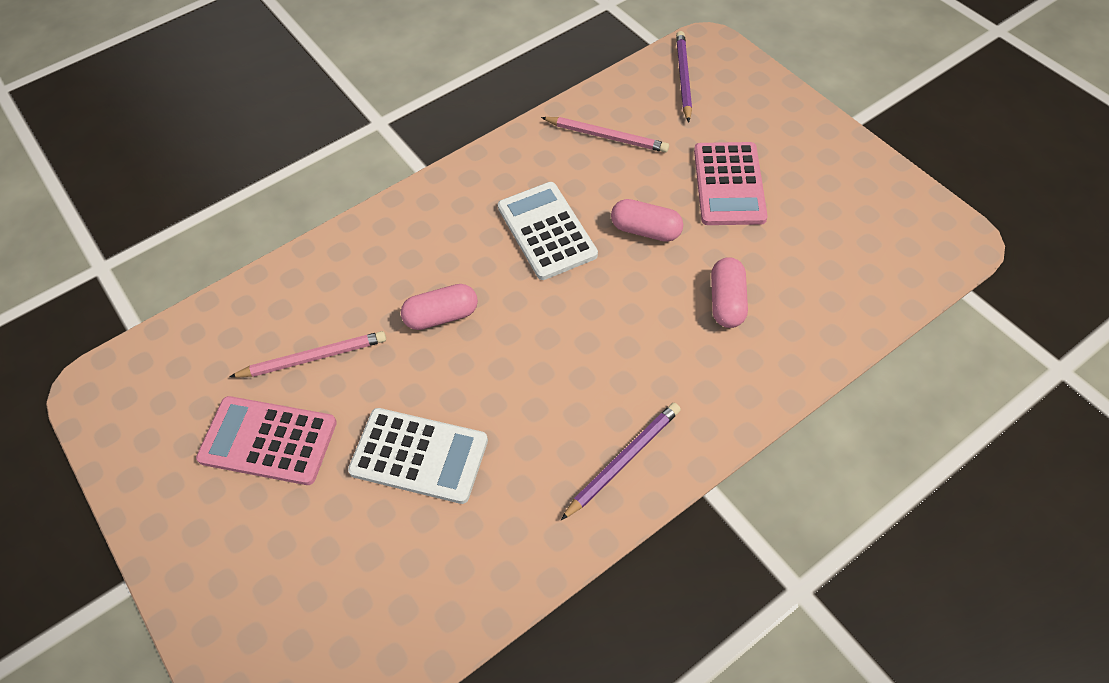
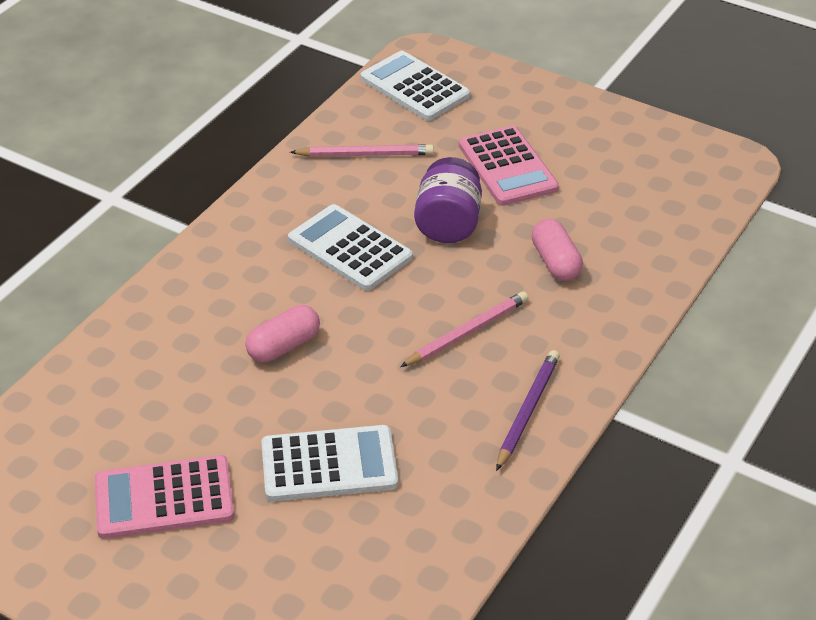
camera: 25 degrees left, 15 degrees down
(313, 358) = (169, 417): pink pencil -> pink pencil (467, 333)
(645, 230) = (448, 224): pink capsule -> purple jar
(683, 78) = (415, 87): purple pencil -> white calculator

